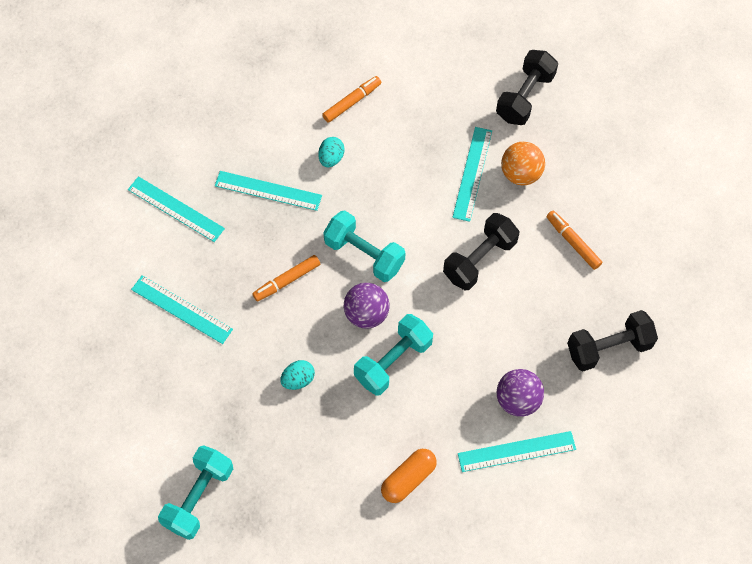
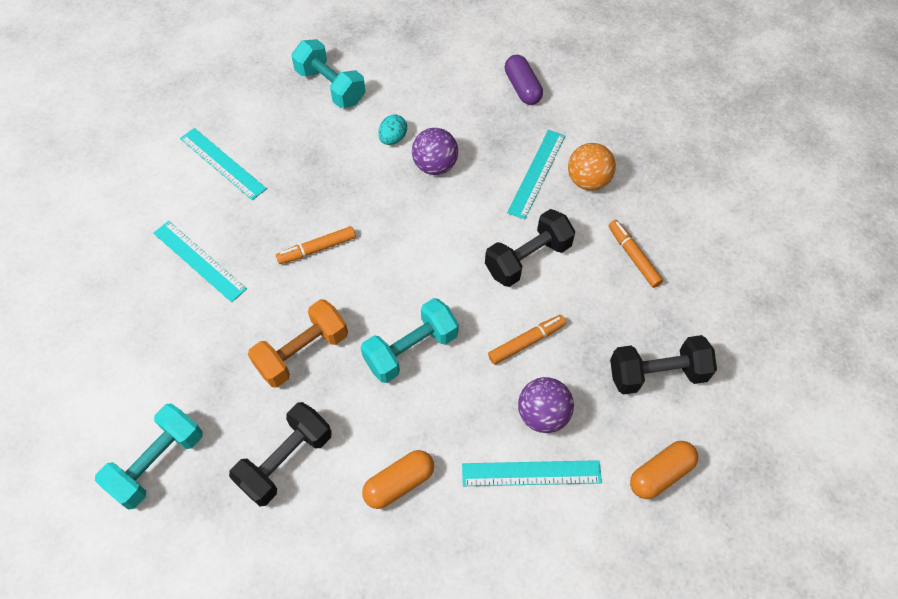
camera: 10 degrees right, 5 degrees down
(268, 190) = (321, 159): turquoise ruler -> none
(298, 379) = (302, 352): turquoise egg -> orange dumbbell
(352, 102) = (426, 90): orange marker -> orange marker (526, 342)
(364, 254) = (405, 235): turquoise dumbbell -> turquoise dumbbell (330, 87)
(366, 314) = (393, 295): purple ball -> purple ball (435, 166)
(443, 85) = (522, 88): none -> purple capsule
(525, 97) = (605, 109): black dumbbell -> black dumbbell (286, 461)
(623, 433) = (660, 474): none -> orange capsule

